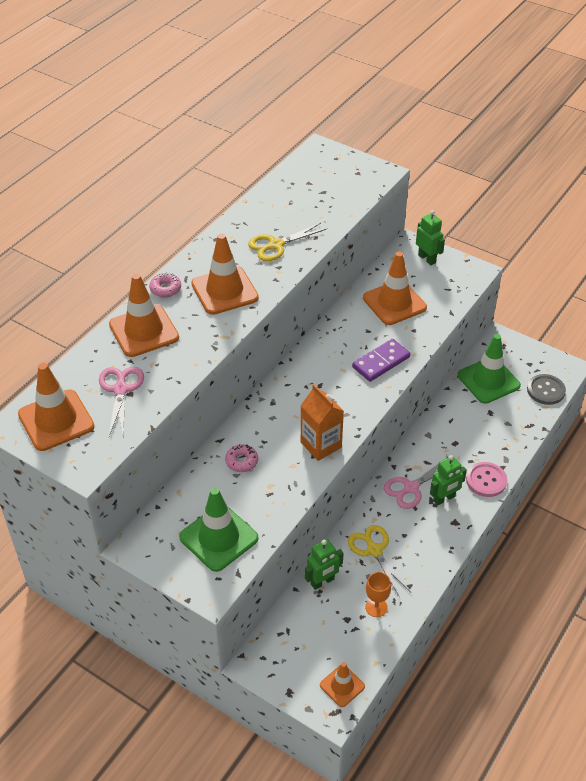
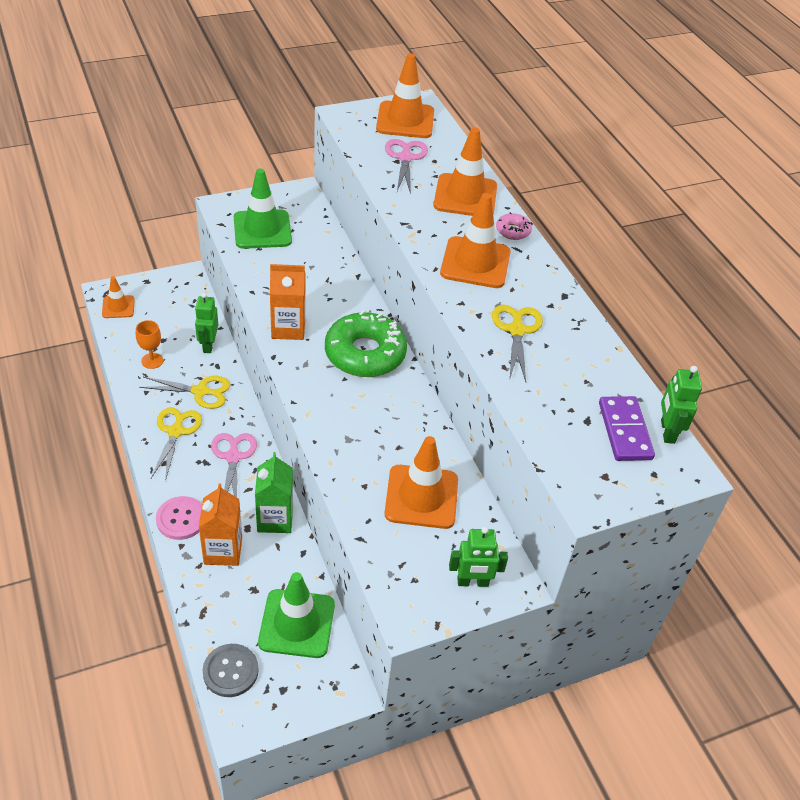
camera: 120 degrees right, 0 degrees up
(120, 390) = (405, 158): pink scissors -> pink scissors turned 120 degrees counterclockwise
(242, 461) = (321, 276): pink donut -> none
(303, 389) = (365, 353): none -> green donut
(381, 362) = (344, 428): purple domino -> purple domino (624, 431)
(425, 537) = (176, 432): none -> yellow scissors
(434, 433) = (275, 519): none -> green carton
(444, 498) = (197, 472): green robot -> green robot (667, 431)
(483, 443) = (223, 550): none -> orange carton

